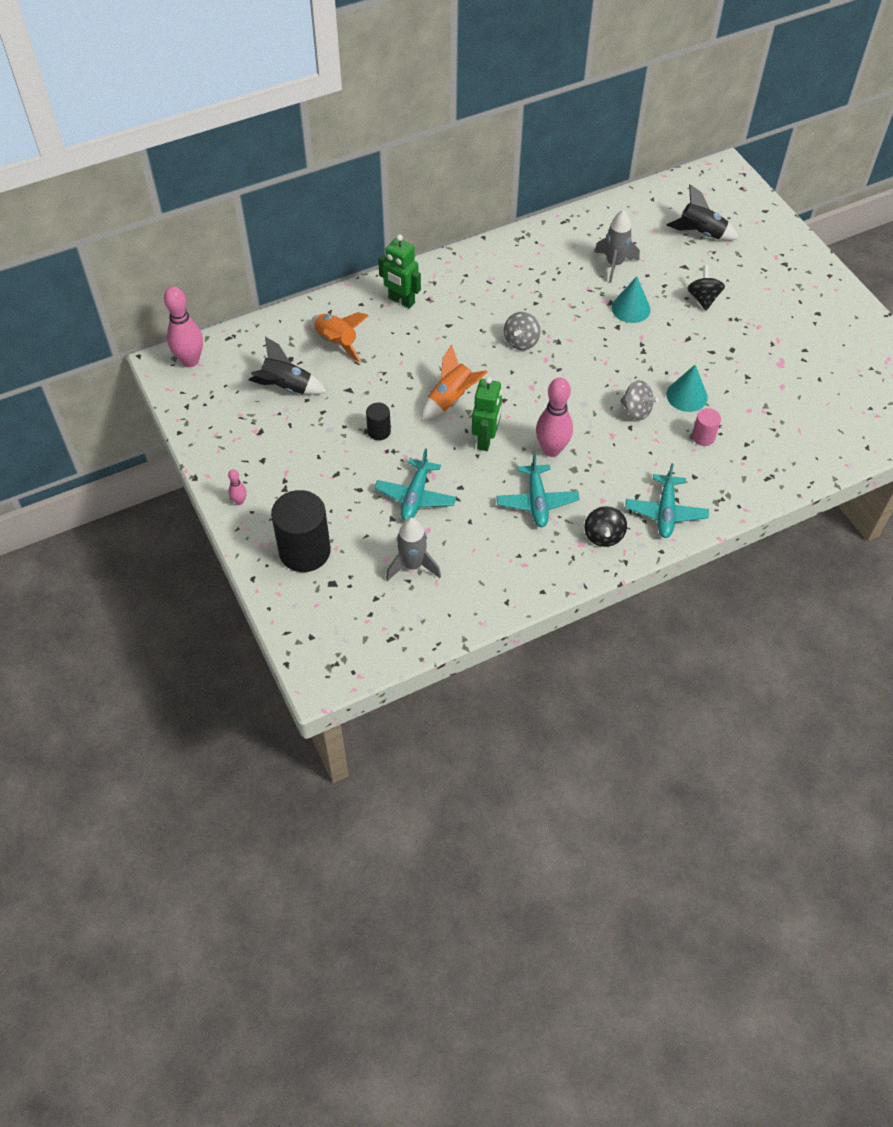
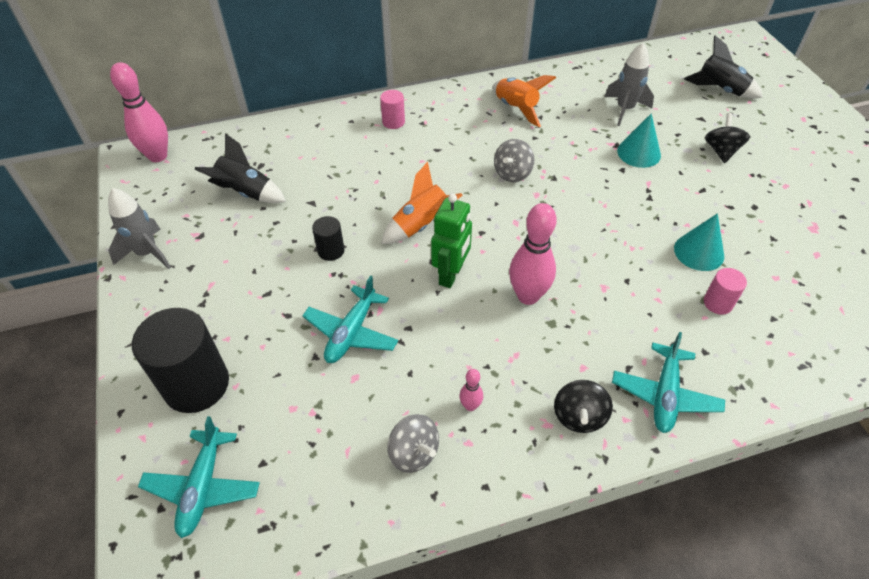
camera: 10 degrees right, 5 degrees down
(239, 501) = (145, 311): pink bowling pin -> pink bowling pin (470, 406)
(337, 343) = (314, 154): orange rocket -> orange rocket (516, 109)
(401, 301) = (393, 122): green robot -> pink cylinder
(412, 565) = (323, 423): grey rocket -> grey rocket (147, 253)
(537, 501) = (499, 358): turquoise plane -> turquoise plane (203, 487)
(636, 410) = (636, 262): grey spinning top -> grey spinning top (414, 453)

